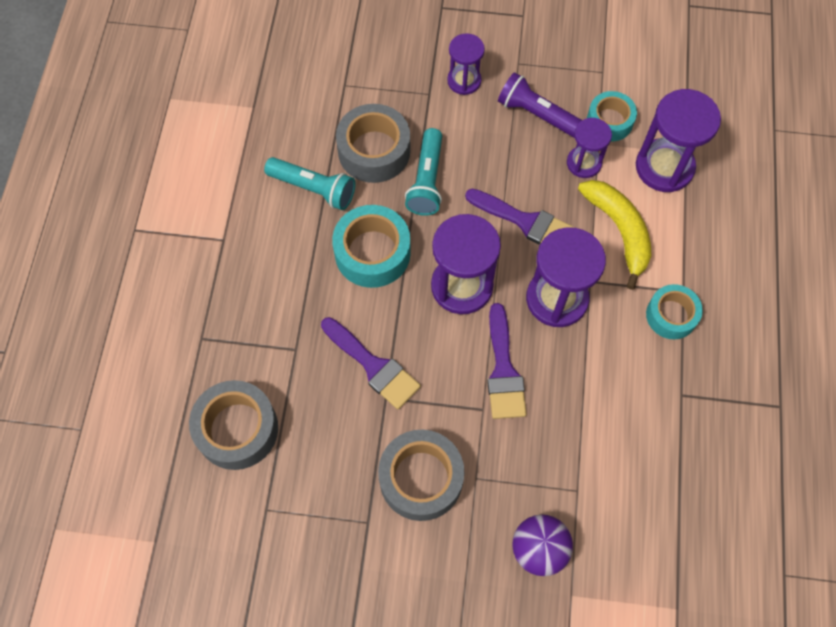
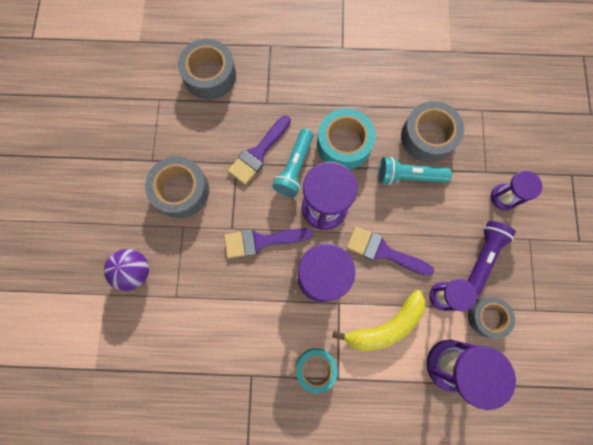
camera: 85 degrees right, 10 degrees up
(314, 189) = (389, 99): turquoise flashlight -> turquoise flashlight (294, 168)
(525, 222) = (383, 251): purple brush -> purple brush turned 90 degrees clockwise
(609, 121) = (487, 317): turquoise tape -> grey tape

